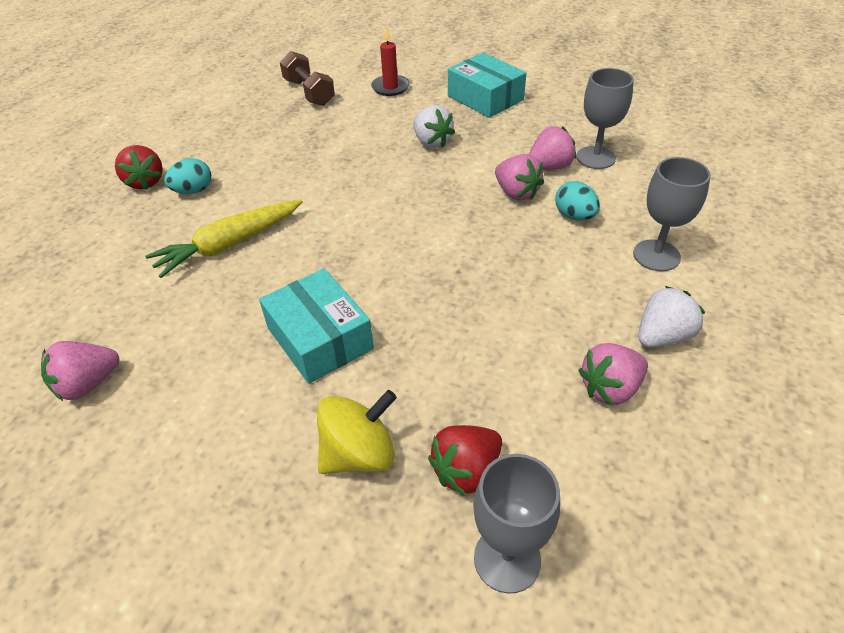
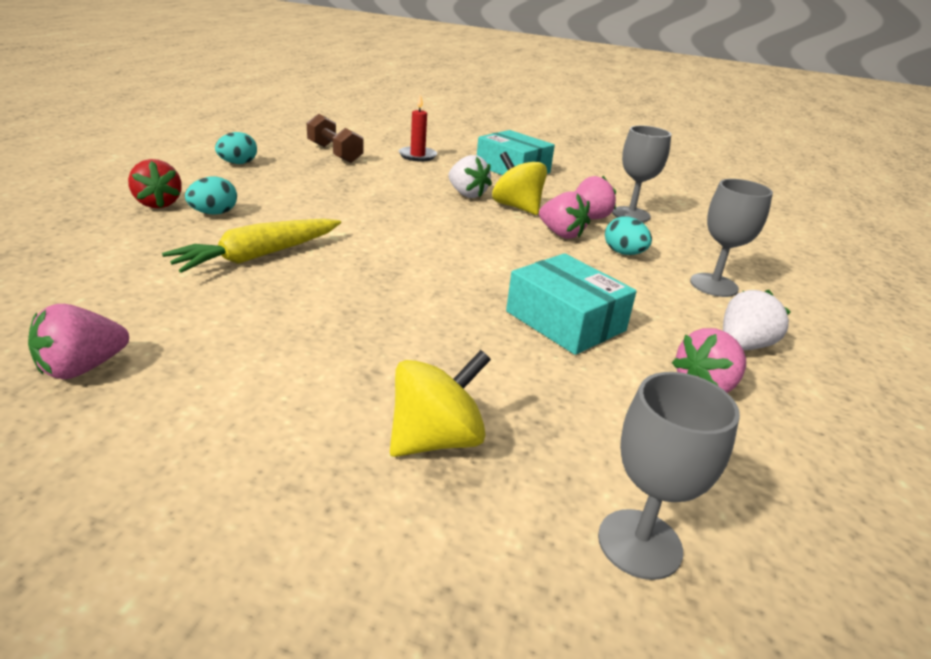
camera: 10 degrees left, 15 degrees down
(217, 117) = (238, 163): none -> turquoise egg
(320, 338) = (372, 335): turquoise box -> turquoise box (565, 321)
(466, 471) = (567, 457): red strawberry -> none
(479, 157) = (517, 207): none -> yellow spinning top

